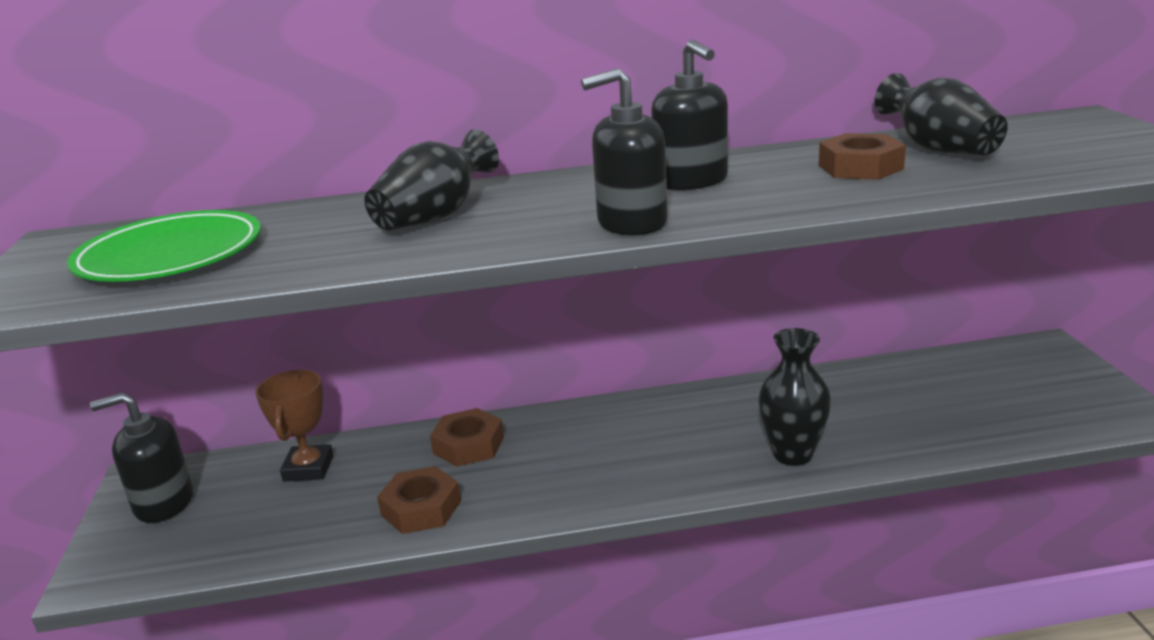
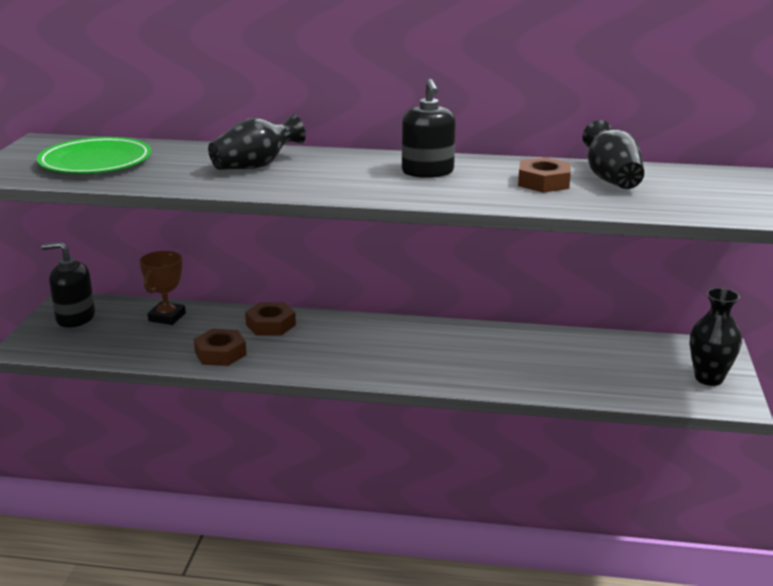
camera: 15 degrees right, 0 degrees up
(631, 223) = (362, 191): black soap dispenser -> none
(792, 454) = (472, 374): black vase -> black vase (709, 378)

